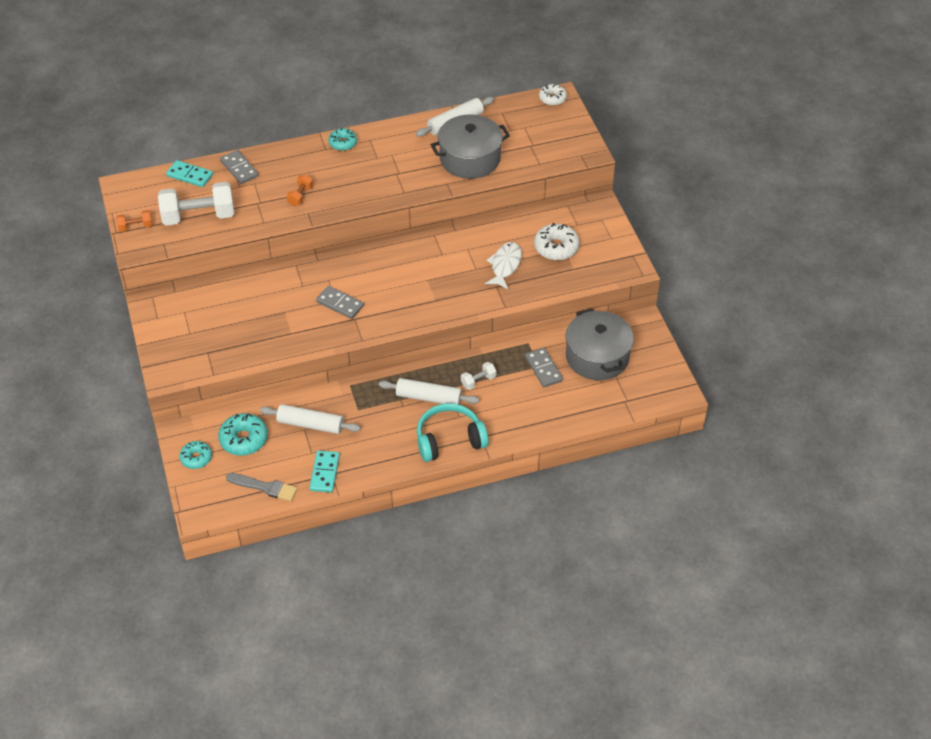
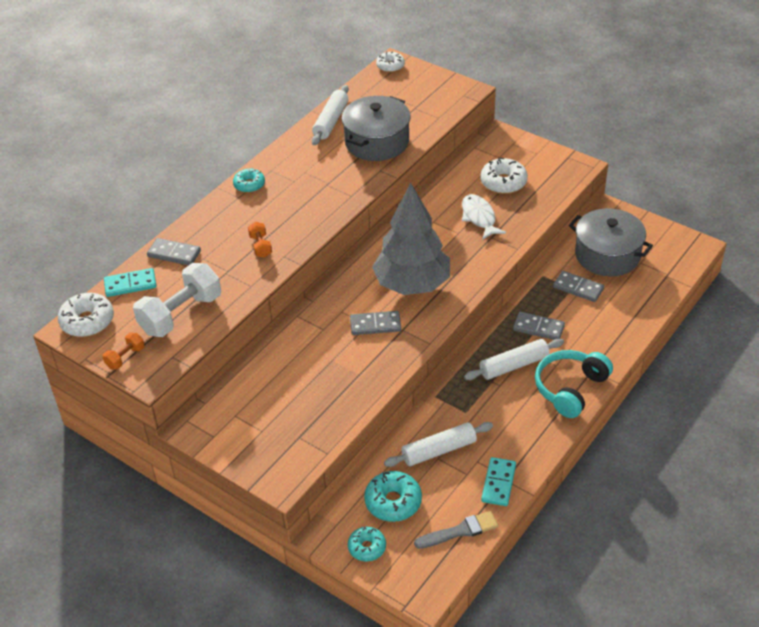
camera: 35 degrees left, 5 degrees down
(138, 187) = (87, 321): none -> white donut
(325, 473) = (498, 483): turquoise domino -> turquoise domino turned 45 degrees clockwise
(398, 289) = (412, 284): none -> grey tree
(478, 381) = (538, 328): white dumbbell -> grey domino

